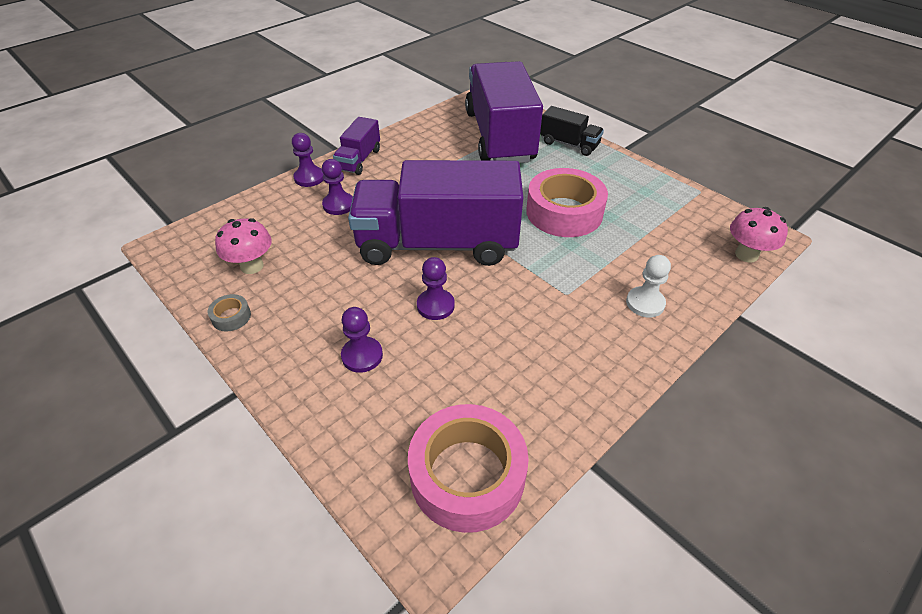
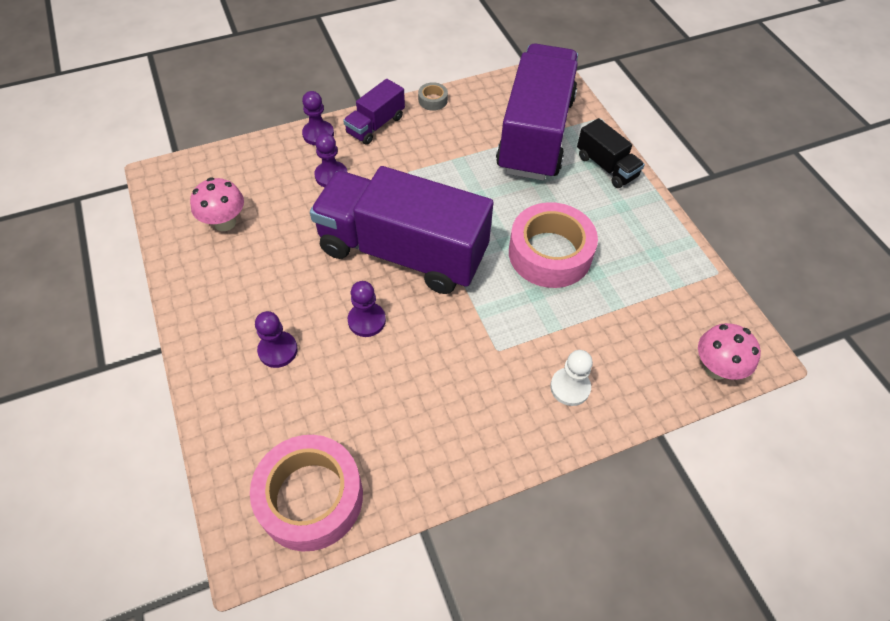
camera: 20 degrees right, 10 degrees up
(231, 317) = (186, 272): grey tape -> grey tape (433, 100)

